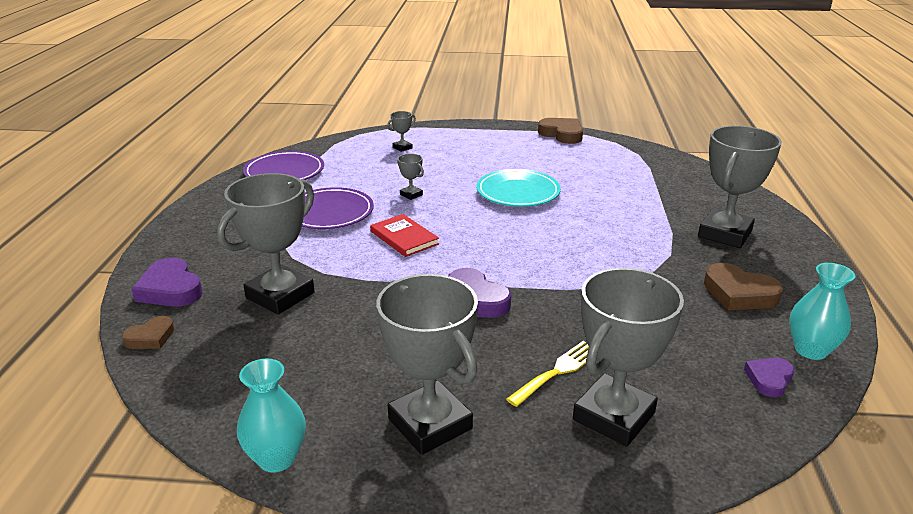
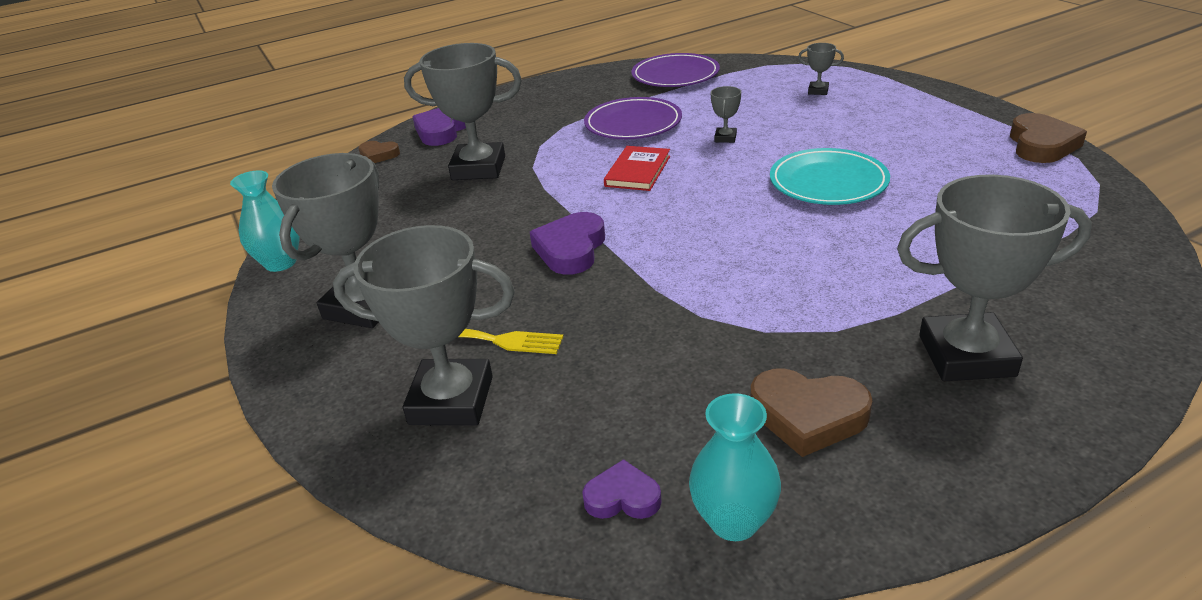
camera: 60 degrees right, 5 degrees up
(739, 293) = (807, 416): brown heart -> brown heart turned 75 degrees counterclockwise

